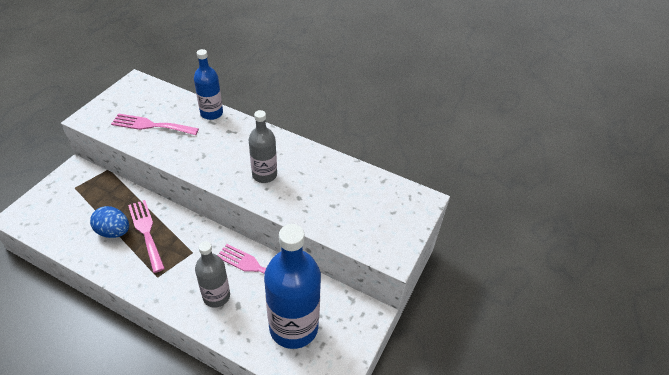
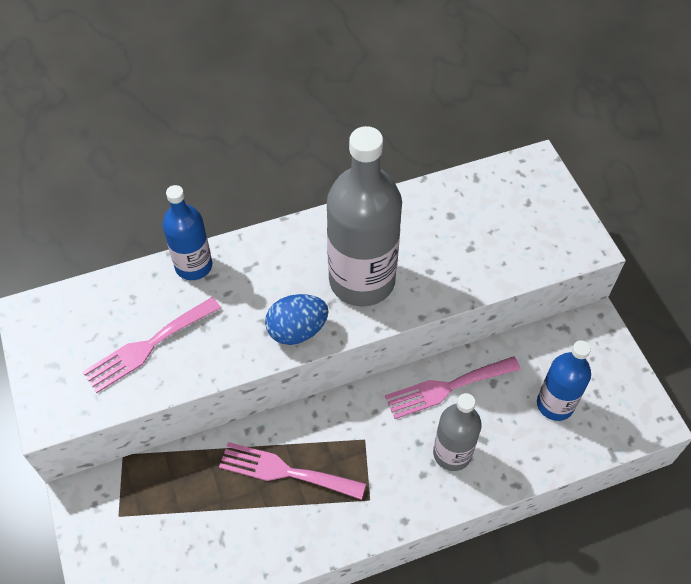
camera: 45 degrees left, 10 degrees up
(114, 232) = (250, 509): blue egg -> blue egg (297, 330)
(264, 175) = (362, 280): grey bottle -> grey bottle, size x1.75
(293, 327) = (555, 404): blue bottle -> blue bottle, size x0.57

